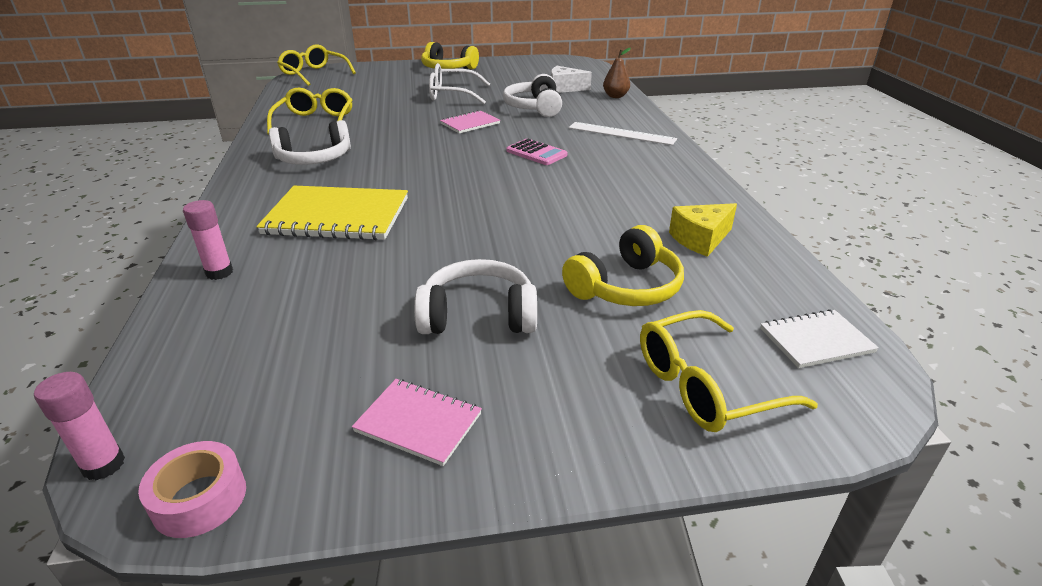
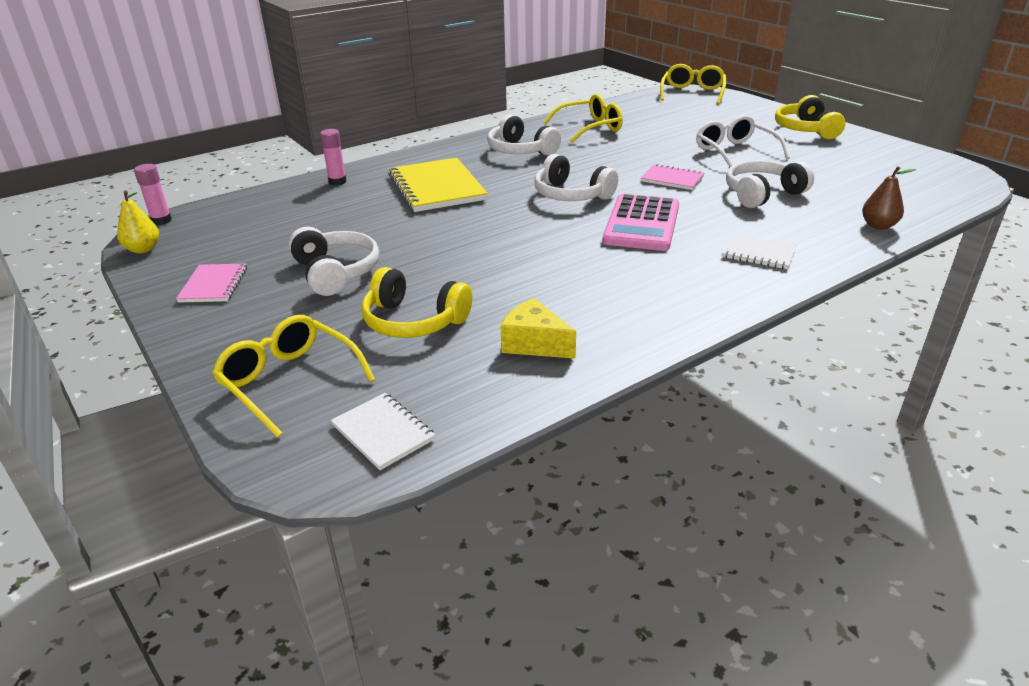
camera: 65 degrees right, 0 degrees up
(199, 499) = (143, 249): pink tape -> yellow pear
(448, 163) = (571, 195): none -> white headphones
(536, 153) = (642, 224): pink calculator -> pink calculator, size x1.72
(564, 88) = (852, 194): white cheese -> none
(621, 133) = (758, 253): white ruler -> white notebook

